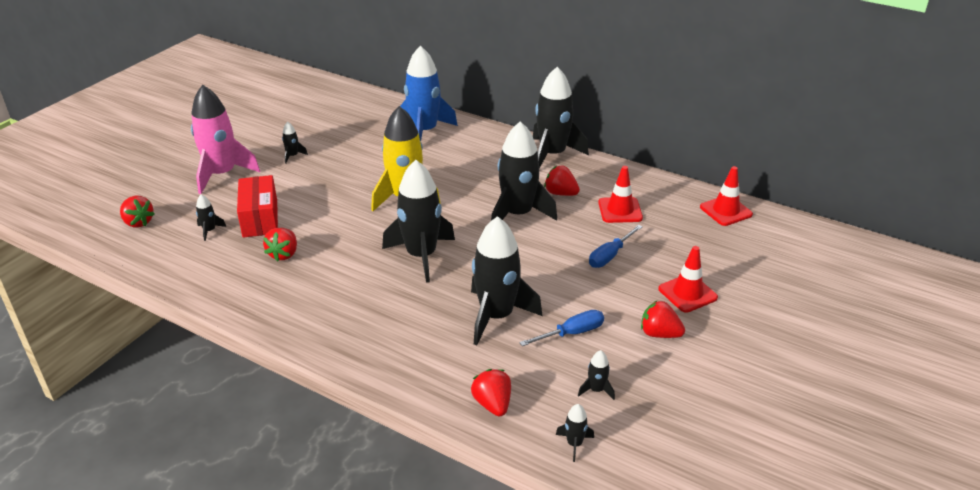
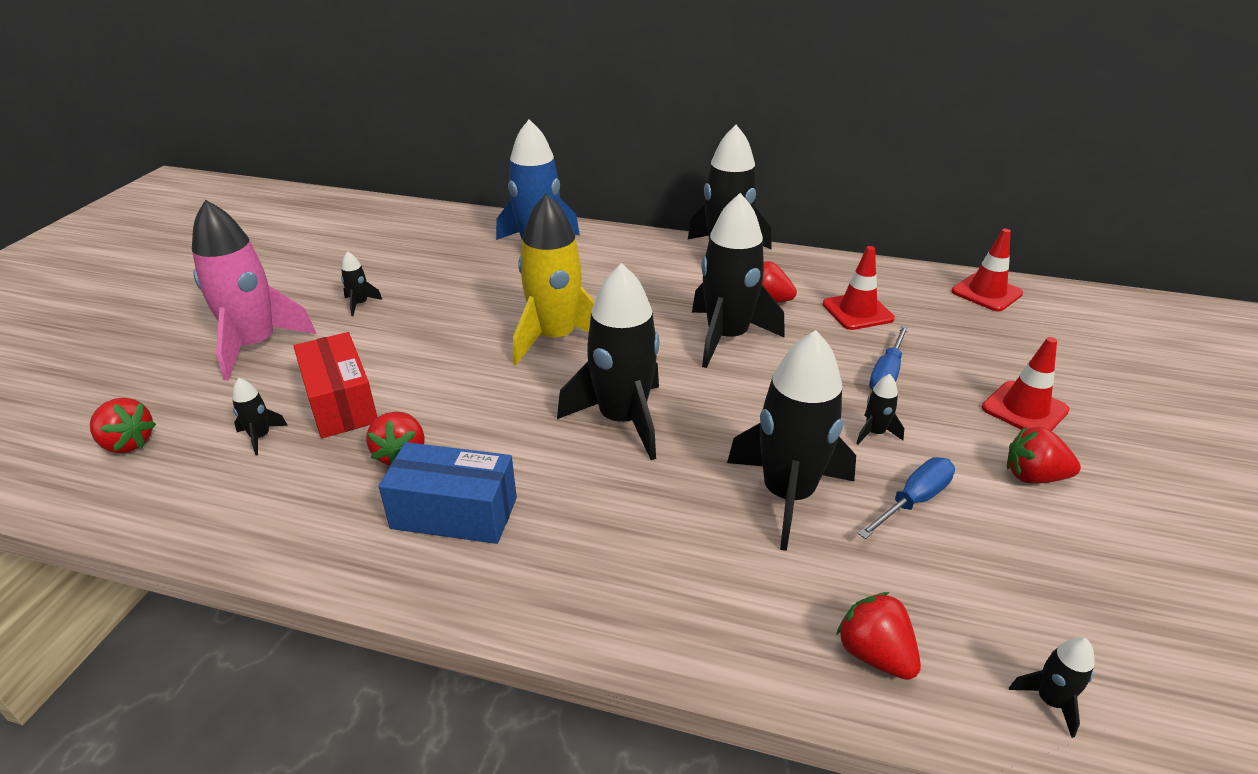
camera: 15 degrees left, 0 degrees up
(300, 291) = (454, 513): none -> blue box
(596, 390) = (1013, 589): black rocket -> black rocket (875, 433)

